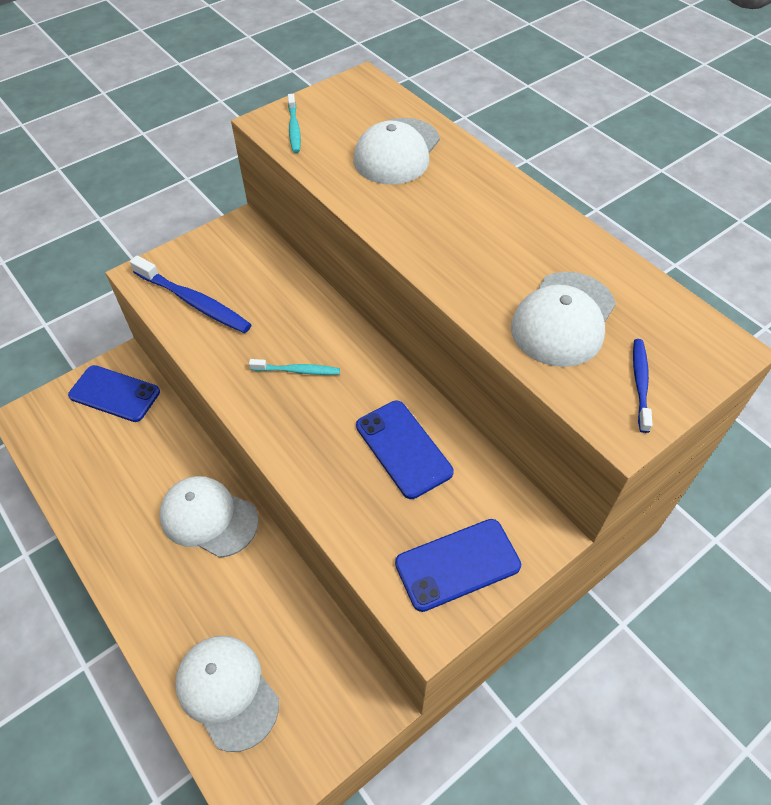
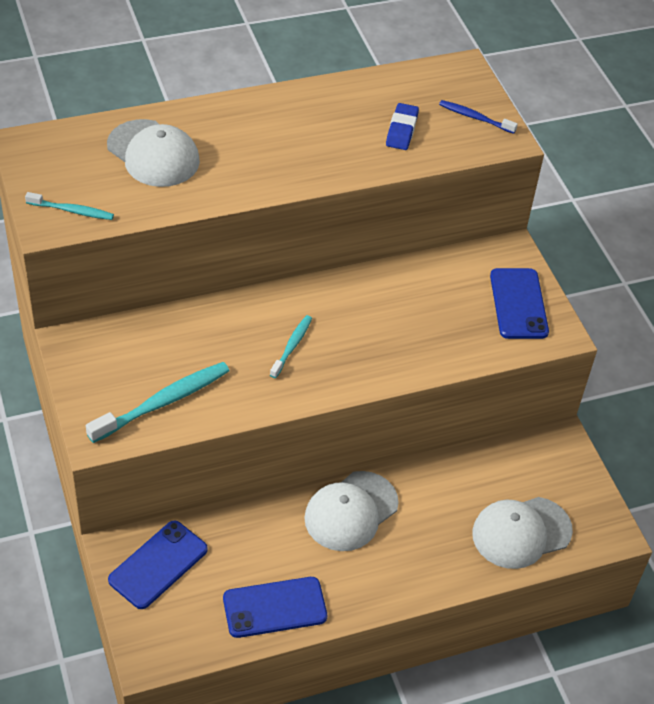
camera: 75 degrees left, 5 degrees down
(194, 302) = (163, 402): blue toothbrush -> turquoise toothbrush
(403, 449) = (406, 302): blue phone -> blue phone (274, 607)
(563, 319) = (401, 130): white cap -> blue eraser

